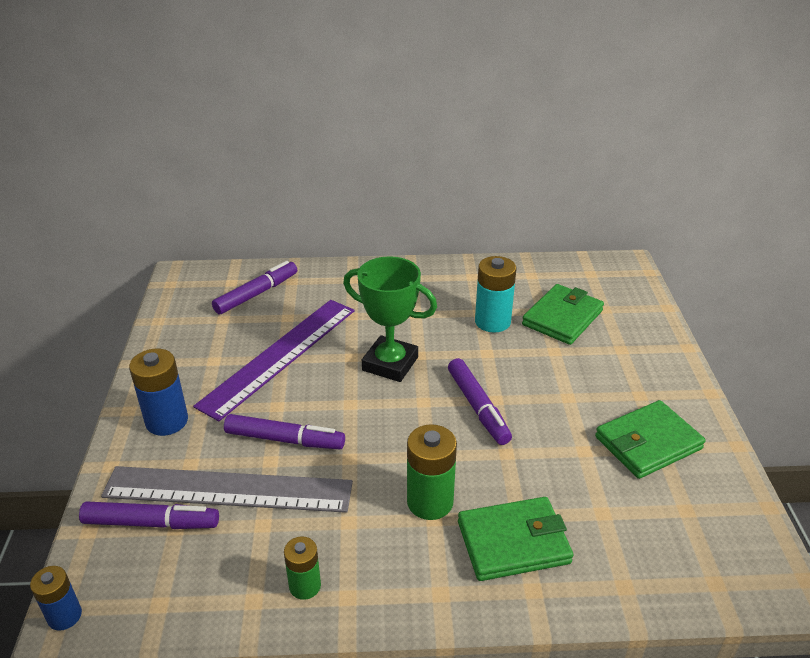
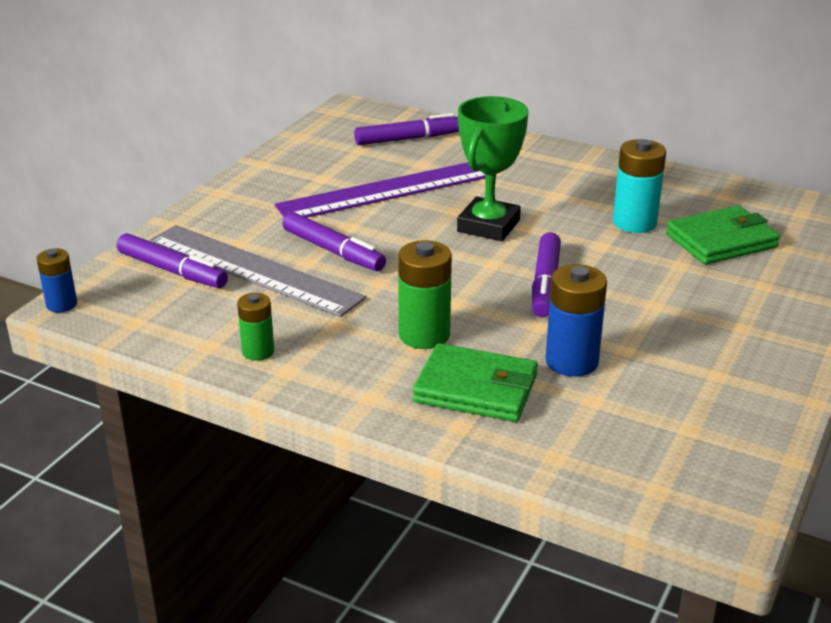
camera: 30 degrees right, 5 degrees down
(167, 421) = (244, 208): blue battery -> blue battery (571, 361)
(390, 364) = (488, 226): green trophy -> green trophy turned 60 degrees clockwise
(648, 443) = (706, 366): green wallet -> none

